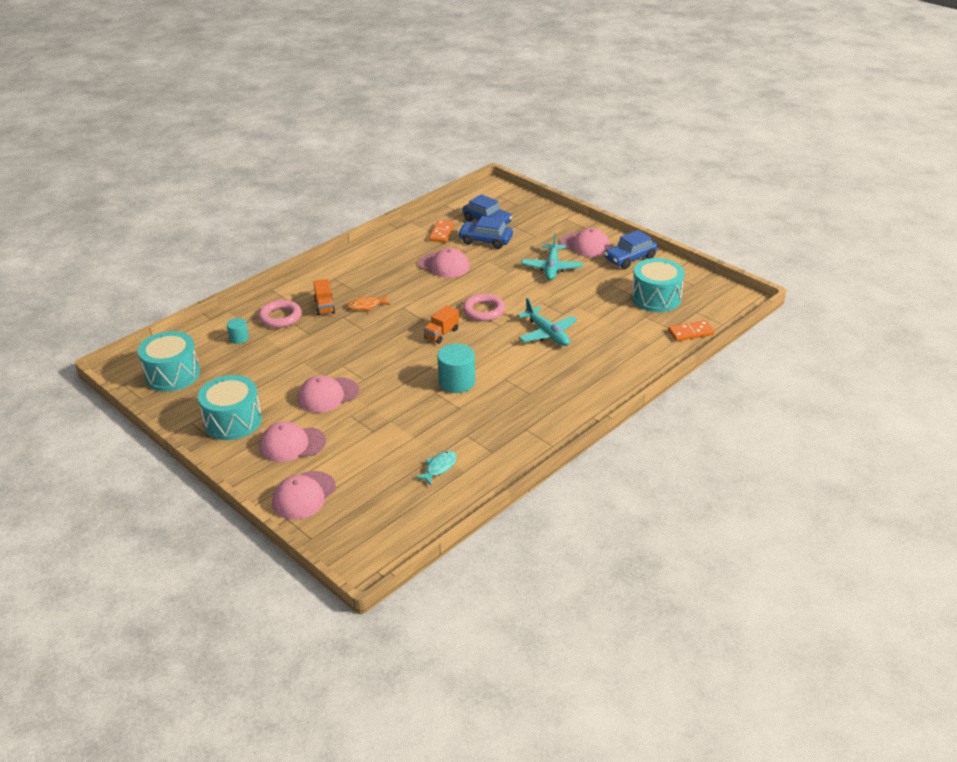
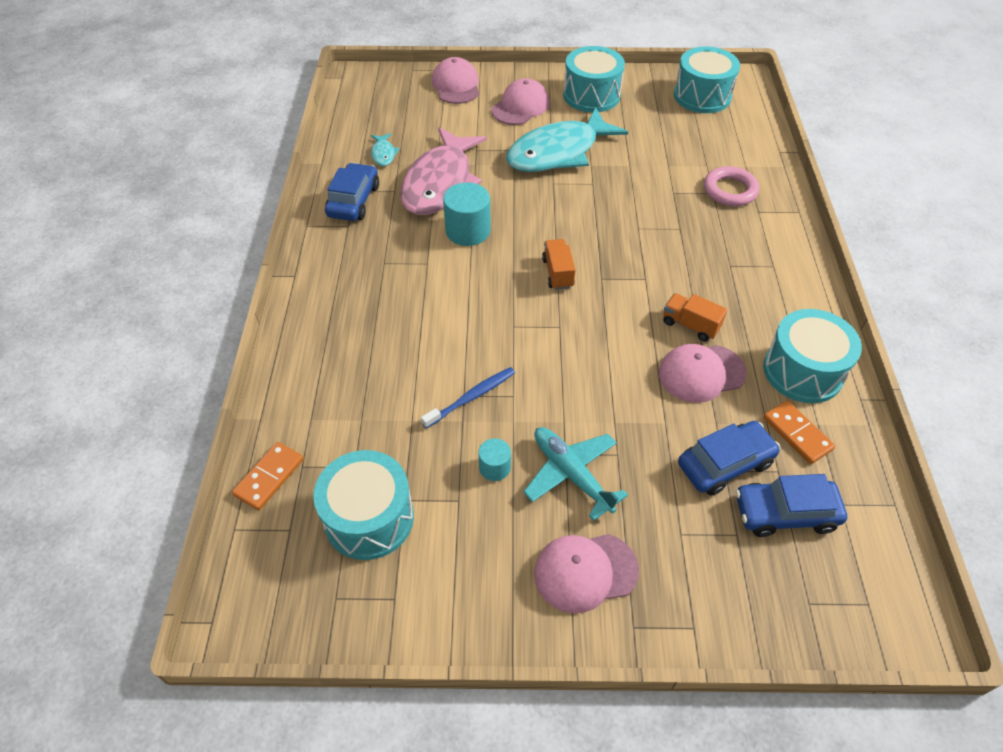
camera: 135 degrees right, 15 degrees up
(239, 338) = (720, 151): turquoise cylinder -> turquoise cylinder (494, 467)
(324, 306) = (716, 227): orange truck -> orange truck (690, 325)
(327, 395) = (558, 152): pink cap -> turquoise fish
(366, 306) = (681, 255): orange fish -> none
(401, 244) = (802, 371): none -> turquoise drum
(431, 421) = (440, 183): none -> pink fish
(484, 311) = (557, 334): pink ring -> none
(547, 334) = (448, 349): turquoise plane -> none
(560, 311) = (471, 397): none -> blue toothbrush
(630, 258) = (486, 592): blue car -> blue car (353, 201)

